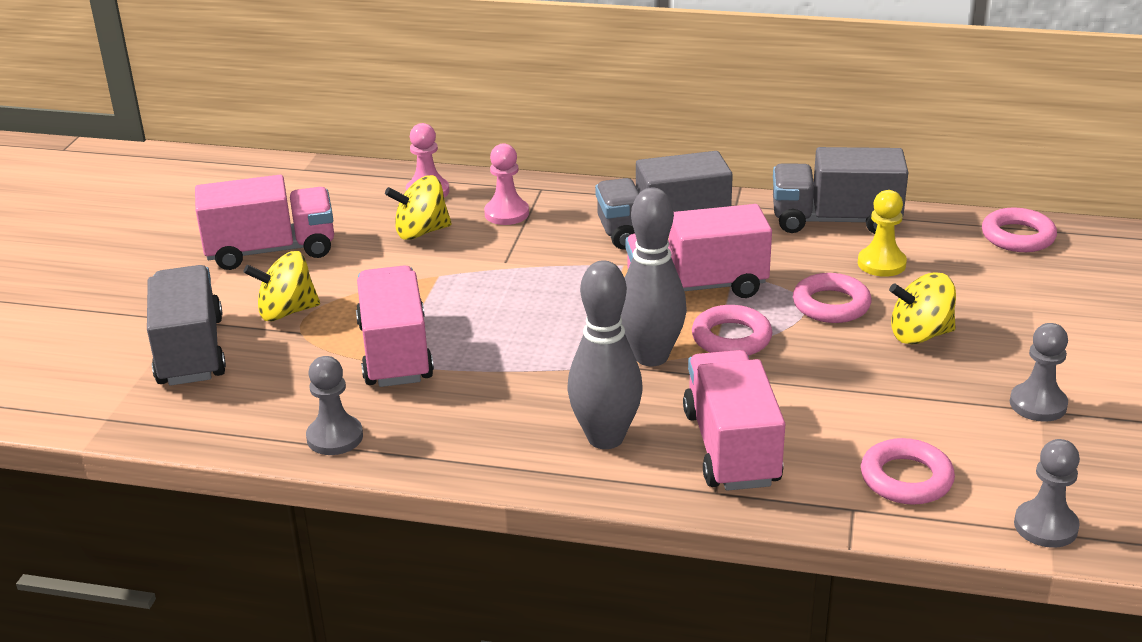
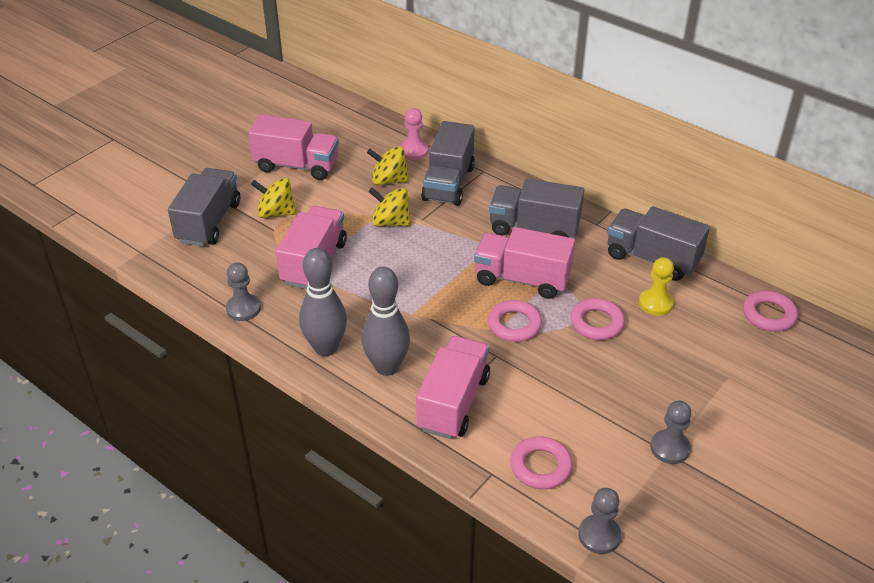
camera: 25 degrees right, 10 degrees up
(506, 213) = (448, 183): pink pawn -> grey truck
(651, 357) = (456, 320): grey bowling pin -> grey bowling pin (326, 348)
(920, 335) = (636, 367): yellow spinning top -> yellow spinning top (390, 222)

